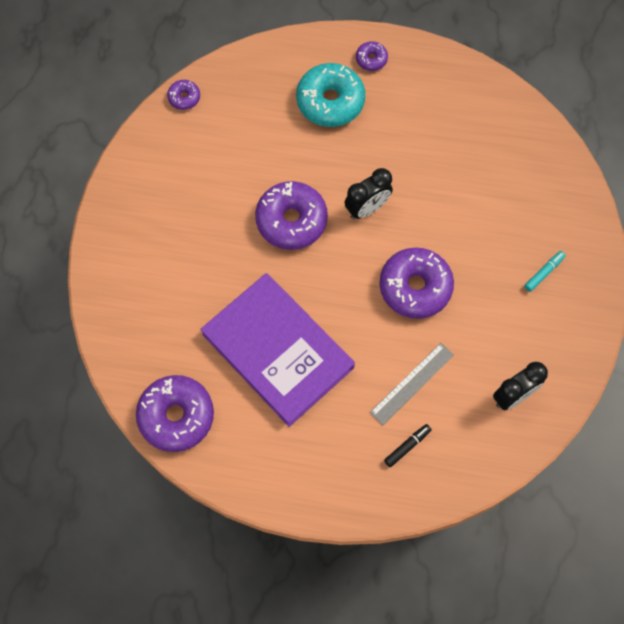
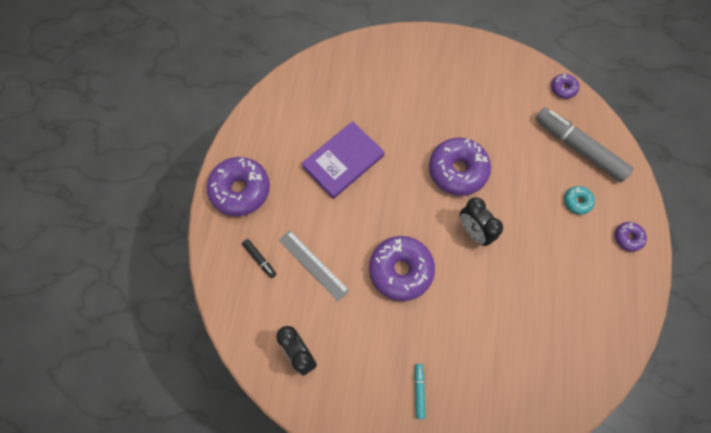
camera: 90 degrees right, 0 degrees up
(176, 416) = (293, 93): purple donut -> purple donut (240, 190)
(264, 91) = (578, 148): none -> grey marker
(278, 351) = (343, 161): purple book -> purple book, size x0.66
(330, 101) = (577, 202): turquoise donut -> turquoise donut, size x0.48
(543, 273) = (419, 391): turquoise marker -> turquoise marker turned 135 degrees counterclockwise

